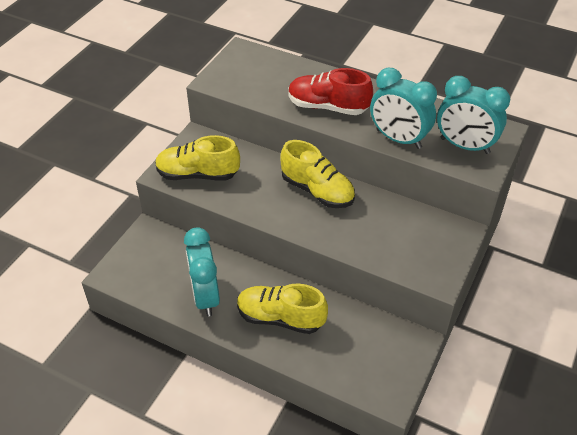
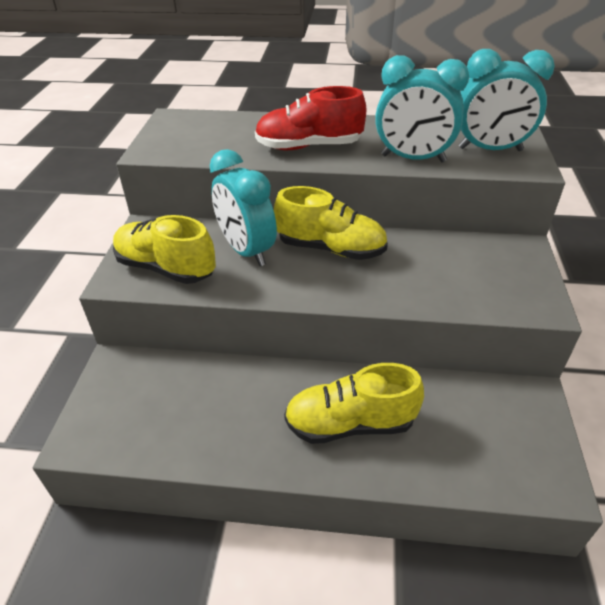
camera: 20 degrees left, 5 degrees down
(198, 174) = (166, 268): yellow shoe -> yellow shoe turned 45 degrees clockwise
(205, 296) = (232, 428): turquoise clock -> turquoise clock (246, 251)

